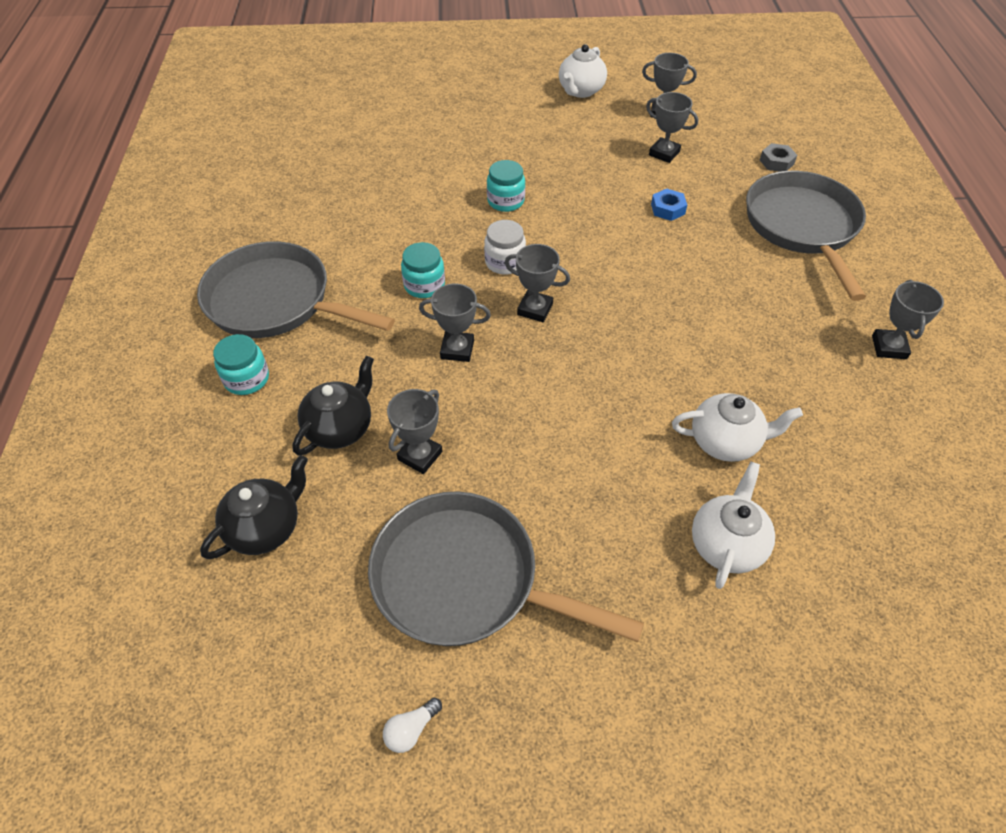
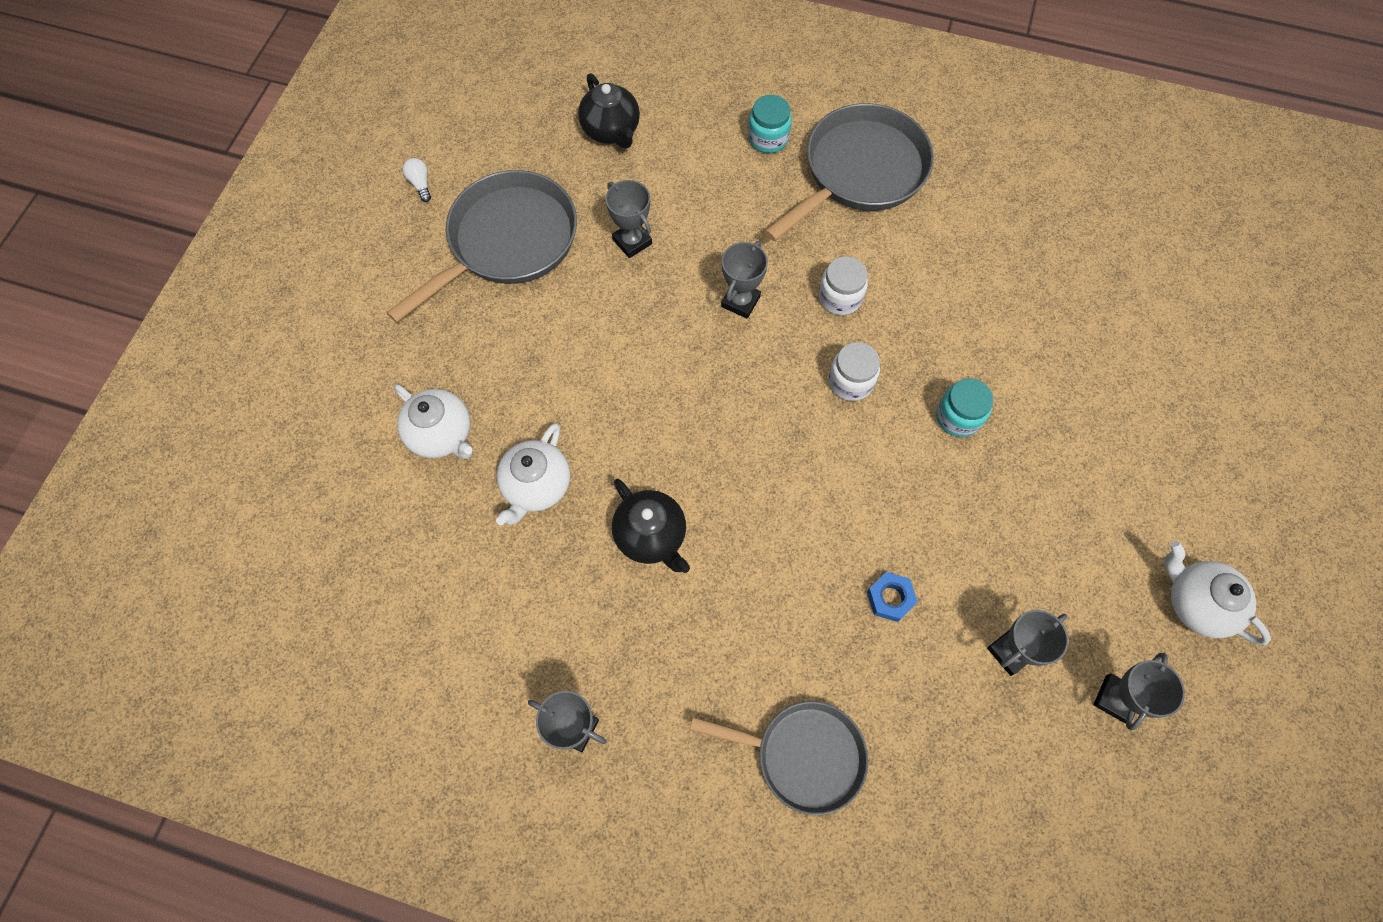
camera: 110 degrees right, 15 degrees up
(340, 428) = (685, 193): black teapot -> black teapot (651, 536)
(424, 285) = (840, 297): turquoise jar -> white jar
(535, 309) = (769, 386): grey trophy -> none
(776, 162) = (951, 806): grey nut -> none
(802, 227) = (802, 755): grey pan -> grey pan, size x0.66

